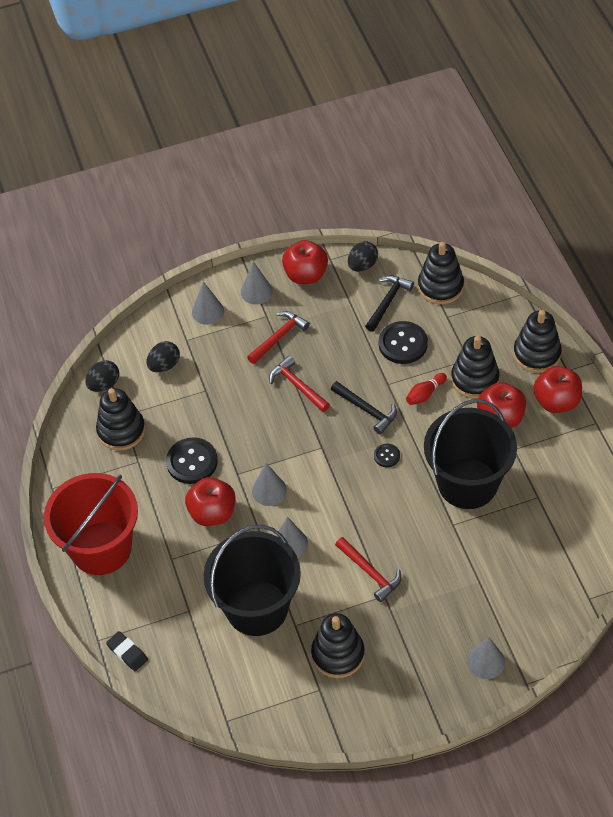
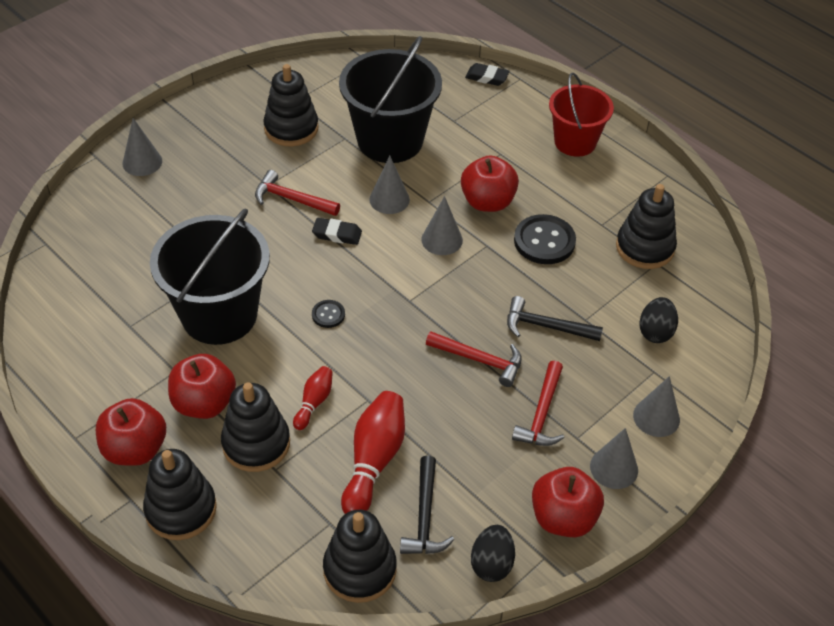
camera: 150 degrees right, 5 degrees down
(101, 548) = (575, 142): red bucket -> red bucket, size x0.64
(104, 384) = (705, 288): black egg -> none
(348, 524) = (337, 234): none -> black eraser
(367, 410) = (378, 359): black hammer -> black hammer (546, 326)
(403, 344) = (374, 460): black button -> red bowling pin

